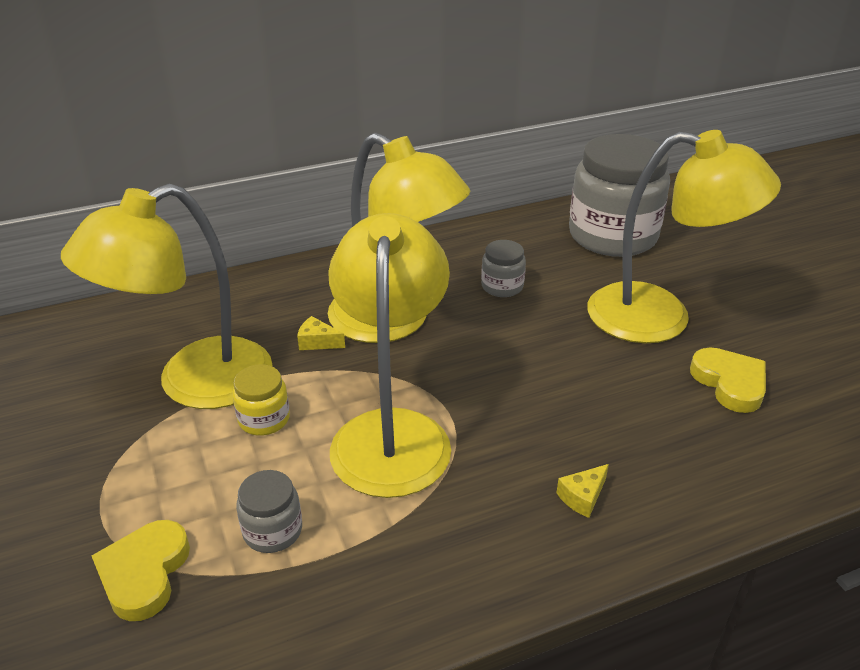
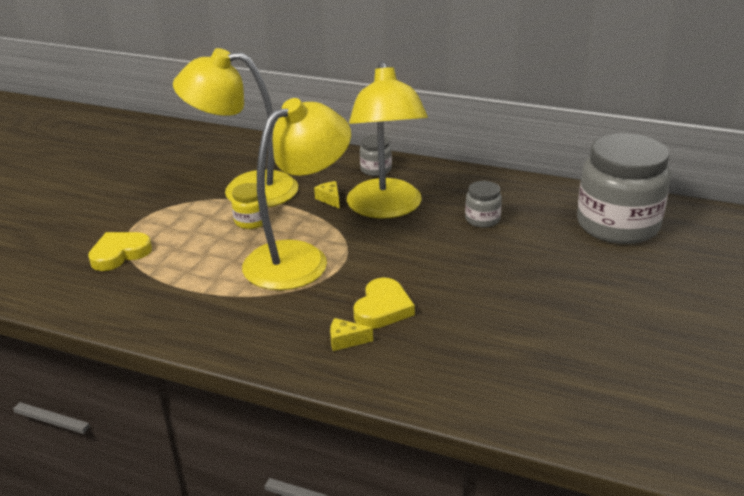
camera: 45 degrees right, 5 degrees down
(272, 531) = (186, 268): grey jar -> grey jar (376, 169)
(660, 317) = (562, 285): yellow lamp -> none
(730, 383) = (542, 343): yellow heart -> yellow heart (383, 308)

